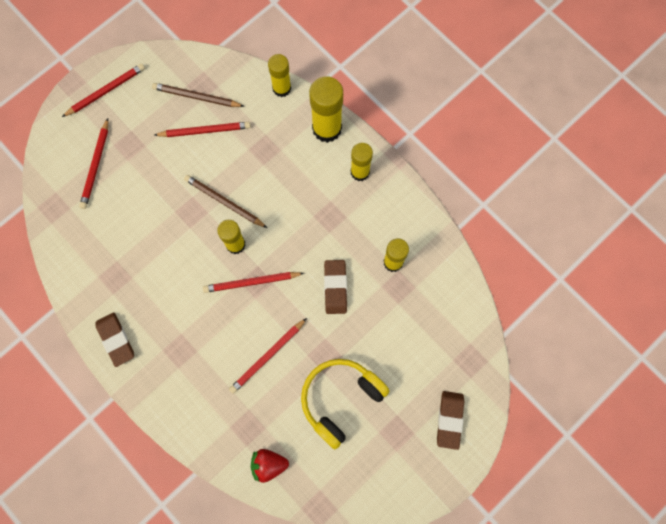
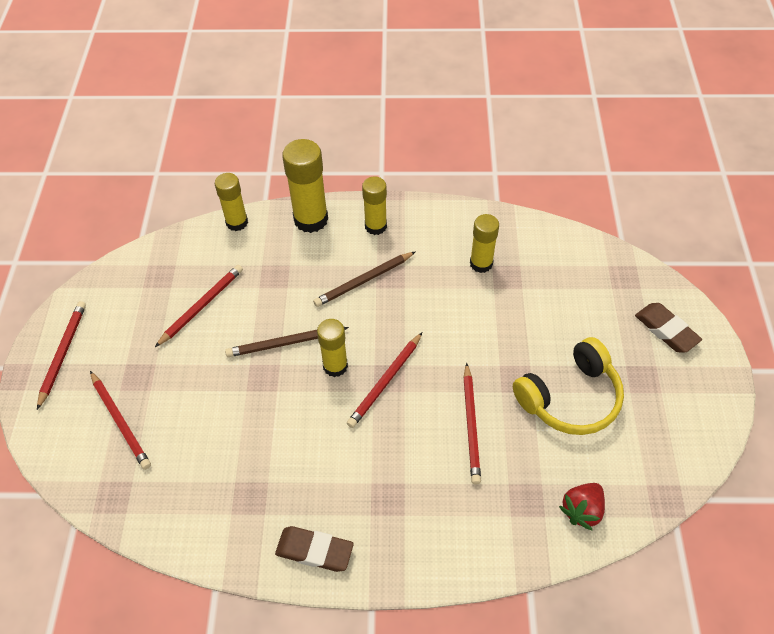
camera: 45 degrees left, 20 degrees down
(197, 97) = (164, 287): brown pencil -> brown pencil (364, 280)
(335, 287) = (460, 321): brown eraser -> none
(340, 399) = (570, 398): yellow headphones -> yellow headphones turned 120 degrees counterclockwise

